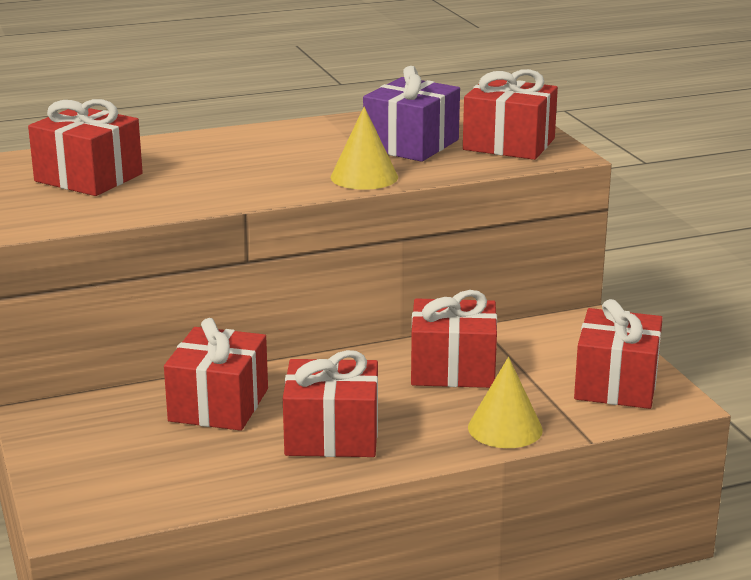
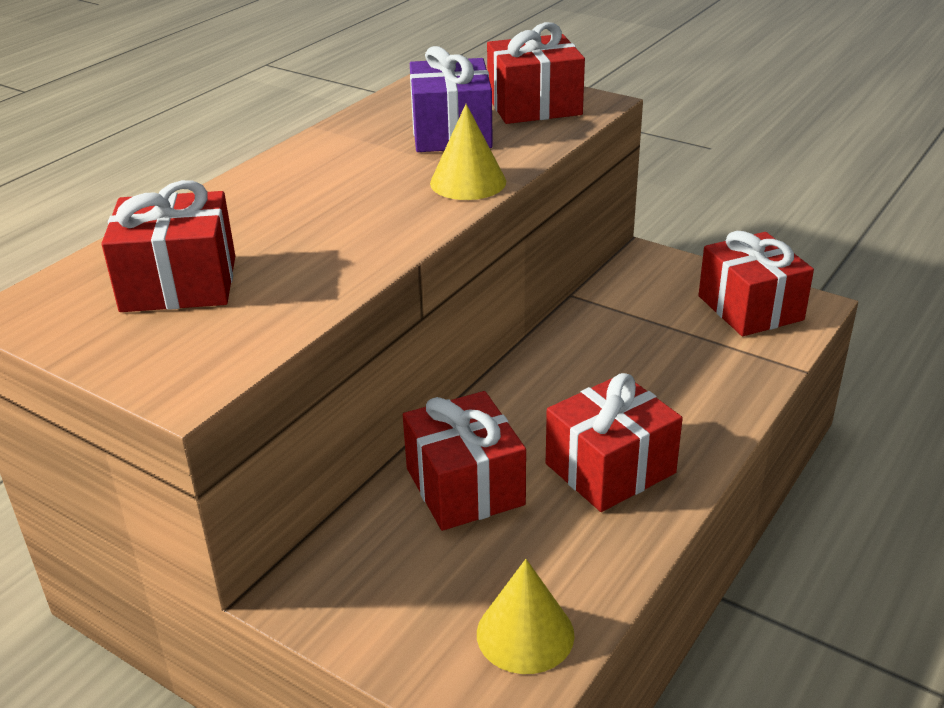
camera: 35 degrees left, 10 degrees up
(453, 369) = (612, 349): red gift -> none
(505, 428) = (732, 390): yellow cone -> yellow cone (525, 634)

